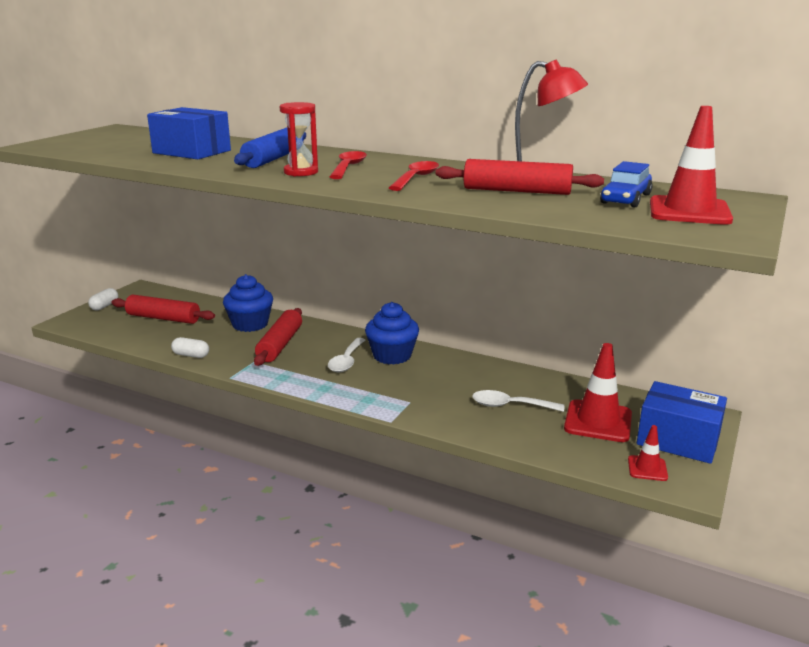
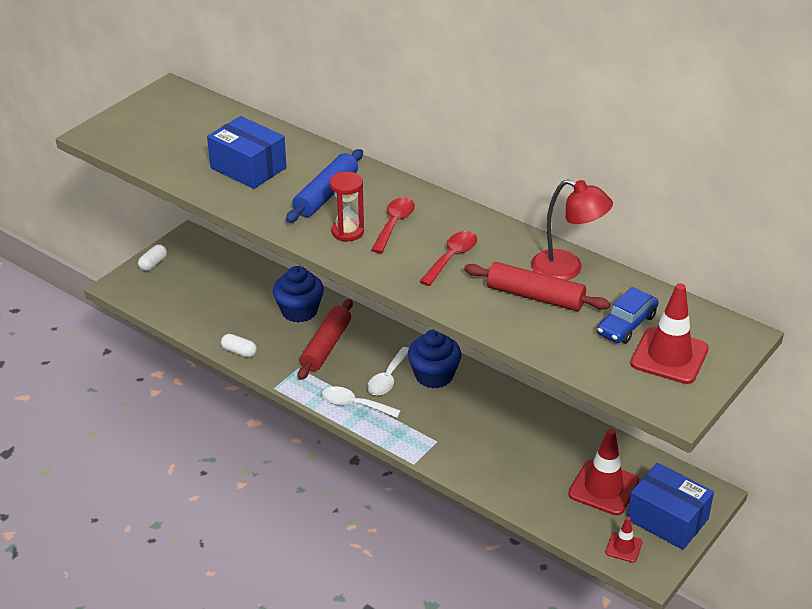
camera: 10 degrees right, 15 degrees up
(163, 318) = (213, 291): red rolling pin -> none
(510, 406) = (529, 458): white spoon -> white spoon (355, 404)

